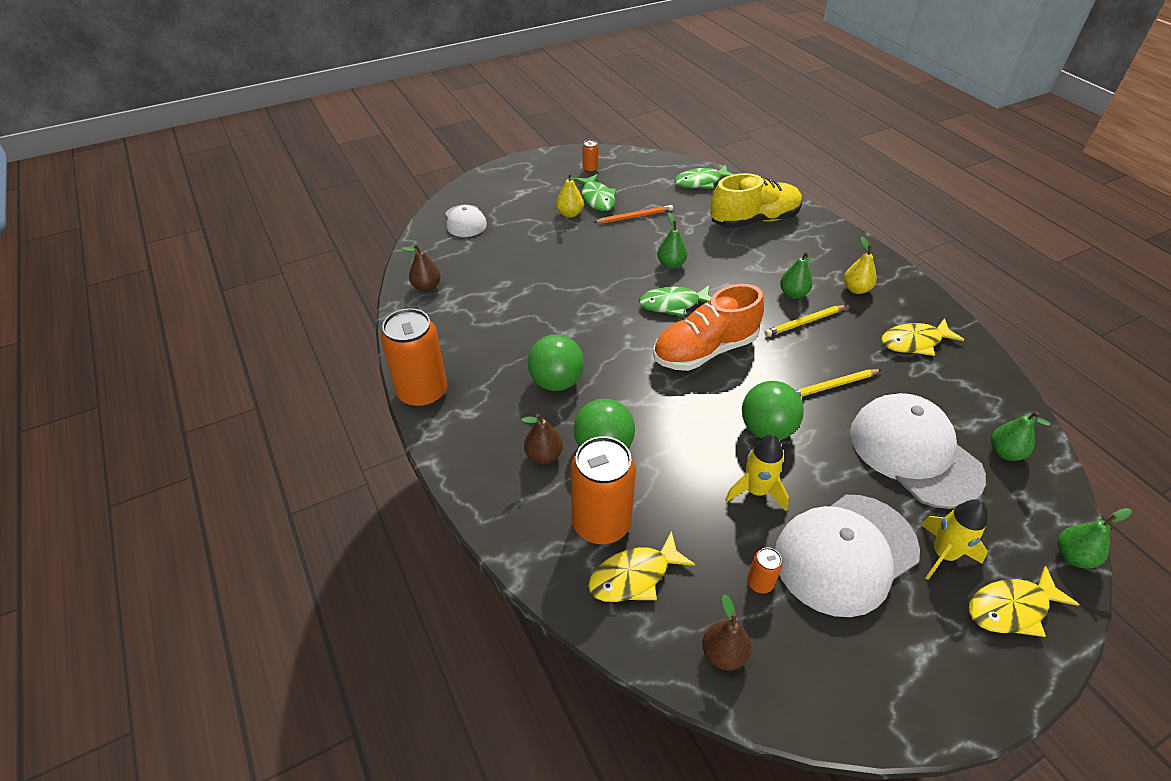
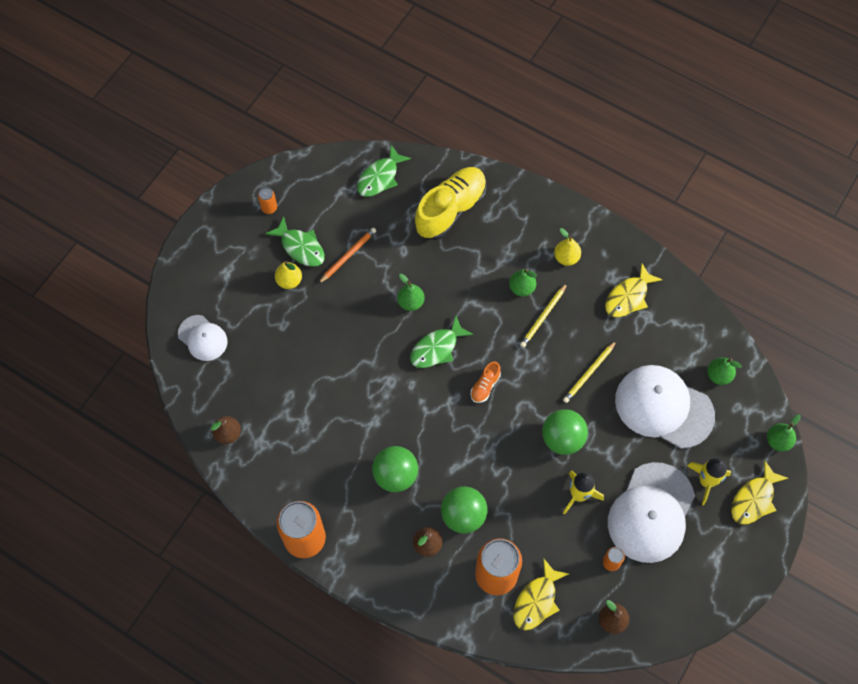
camera: 30 degrees left, 20 degrees up
(704, 351) = (485, 386): orange shoe -> orange shoe, size x0.44

